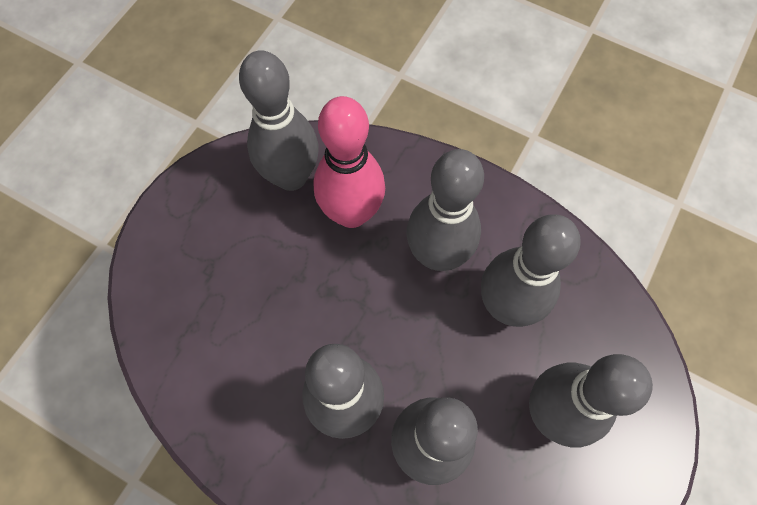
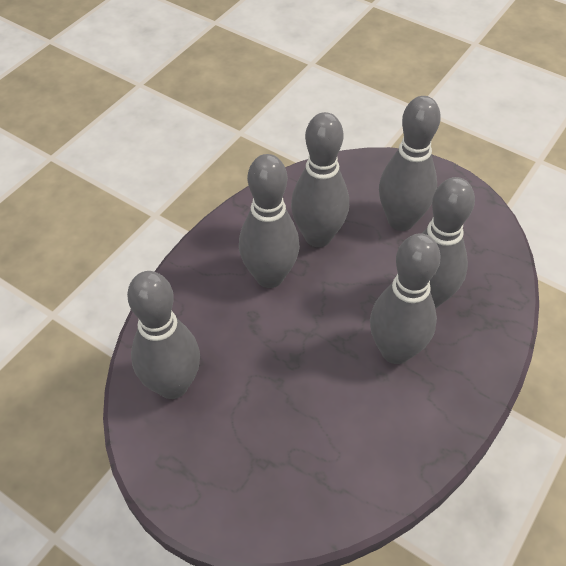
camera: 85 degrees left, 15 degrees down
(352, 213) = (221, 336): pink bowling pin -> none

